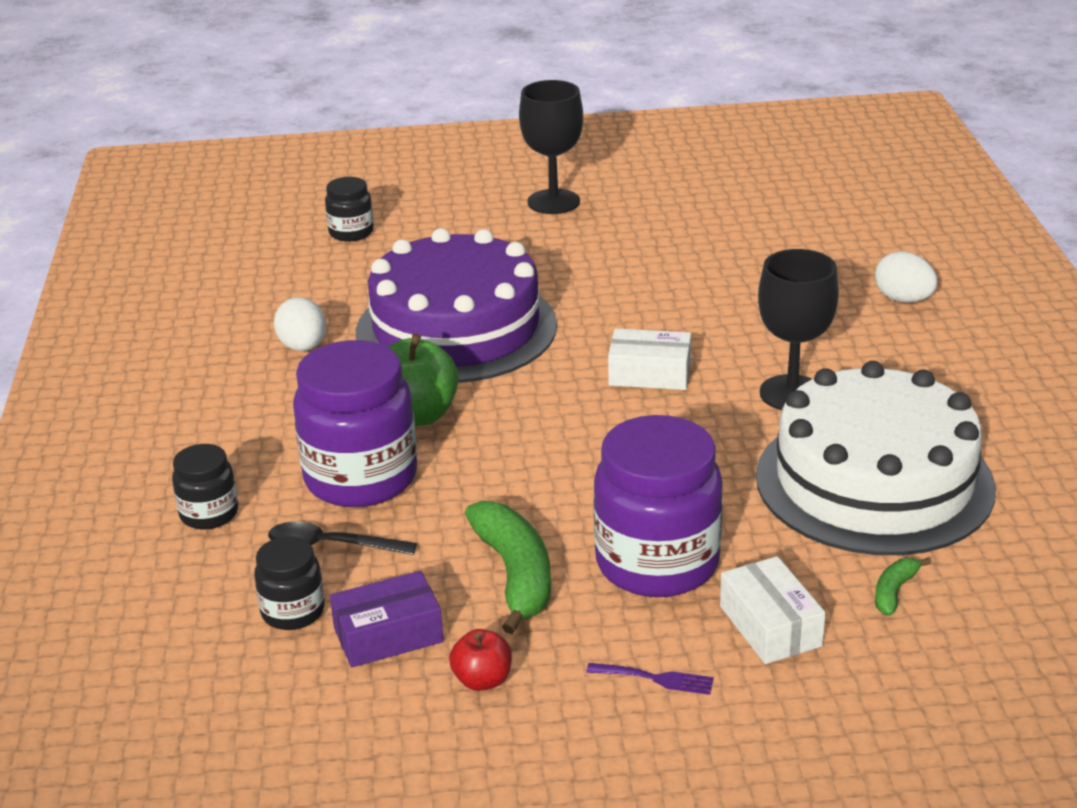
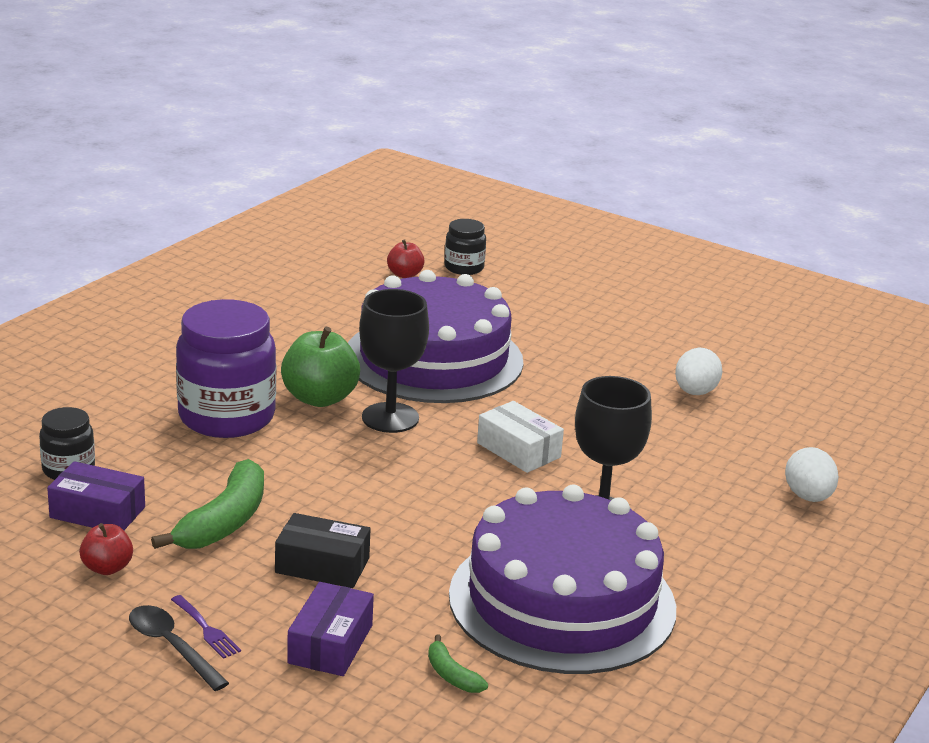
camera: 35 degrees right, 5 degrees down
(209, 514) = (111, 392): black jar -> none
(303, 347) = (318, 324): white egg -> white egg (695, 392)
(308, 263) = (405, 274): none -> red apple
(331, 545) = (148, 446): black spoon -> black spoon (172, 647)
(553, 202) = (641, 308): black goblet -> black goblet (390, 418)
(657, 563) = (322, 565): purple jar -> black box
(770, 626) = (330, 644): white box -> purple box
(874, 482) = (562, 601): white cake -> purple cake
(894, 592) = (452, 675): green banana -> green banana turned 105 degrees counterclockwise

